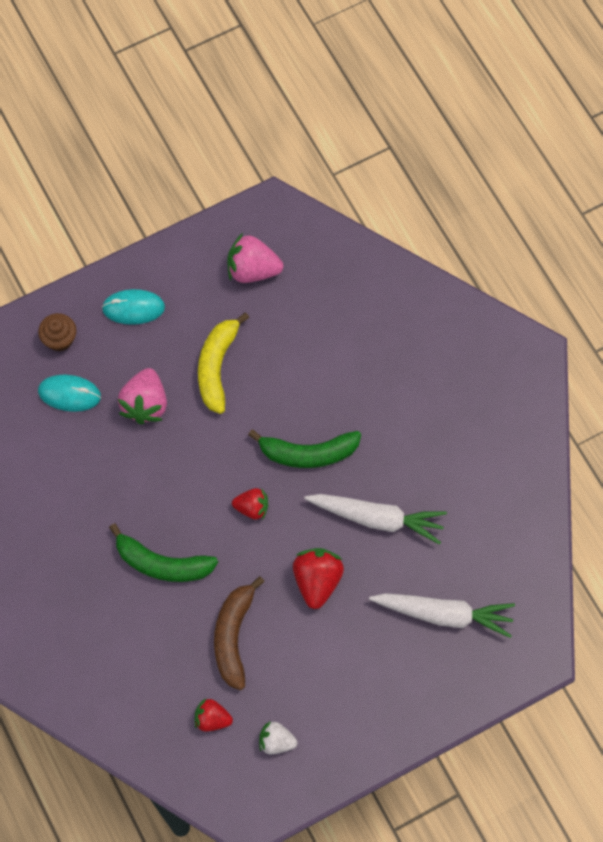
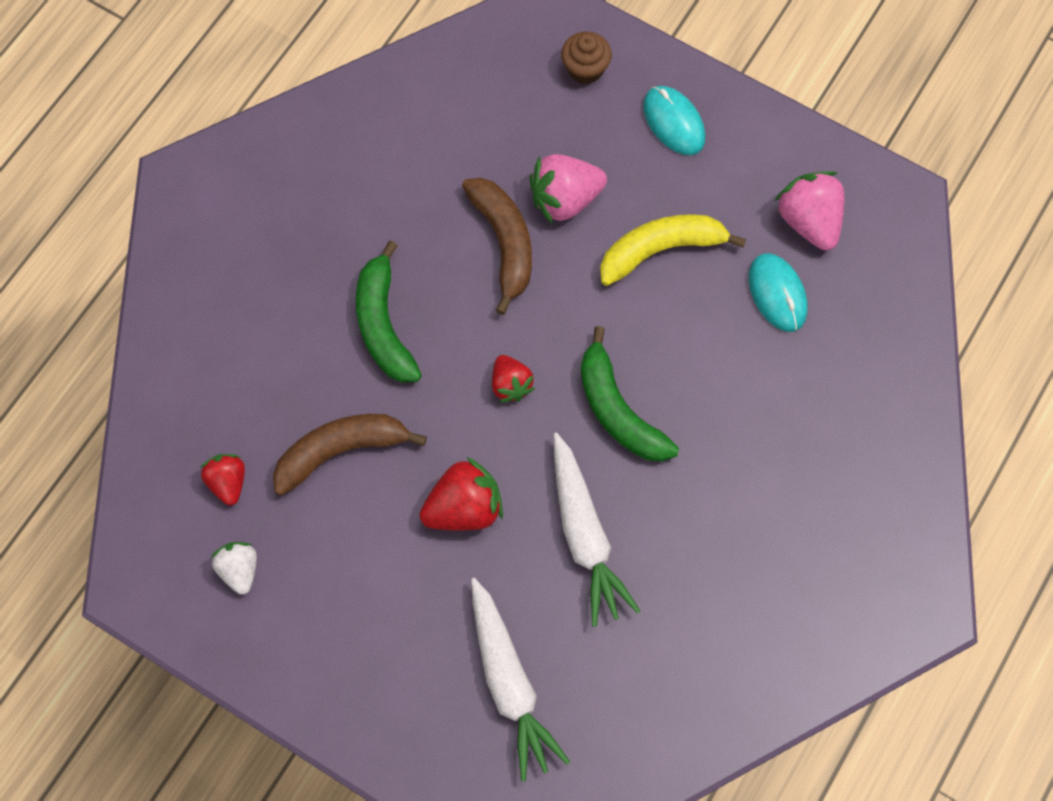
camera: 60 degrees right, 0 degrees up
(69, 394) = (526, 115): turquoise mouse -> turquoise mouse (777, 294)
(152, 458) = (504, 243): none -> brown banana

